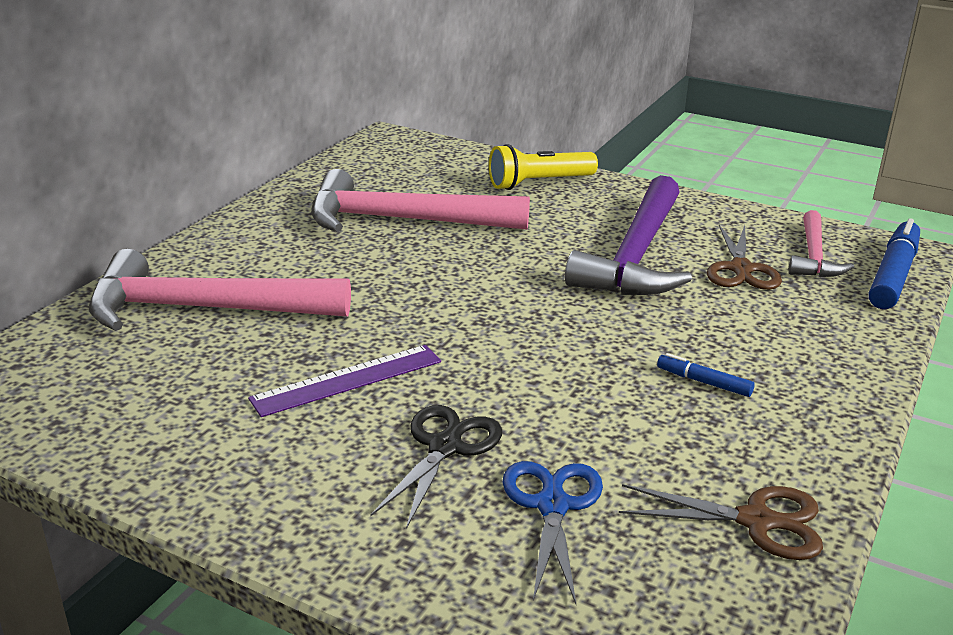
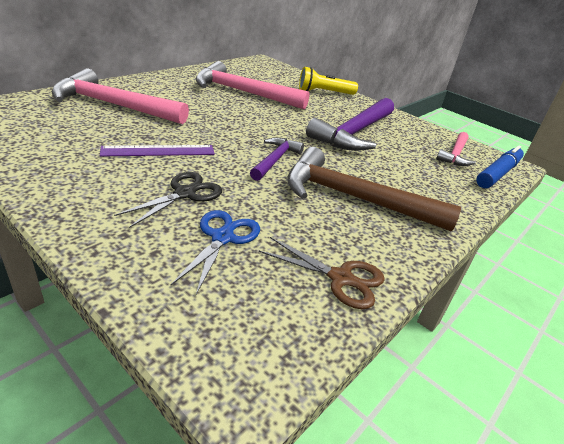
camera: 10 degrees right, 5 degrees up
(542, 345) = (275, 160): none -> purple hammer
(704, 382) = (354, 198): blue marker -> brown hammer
(741, 269) = (409, 151): brown scissors -> none

